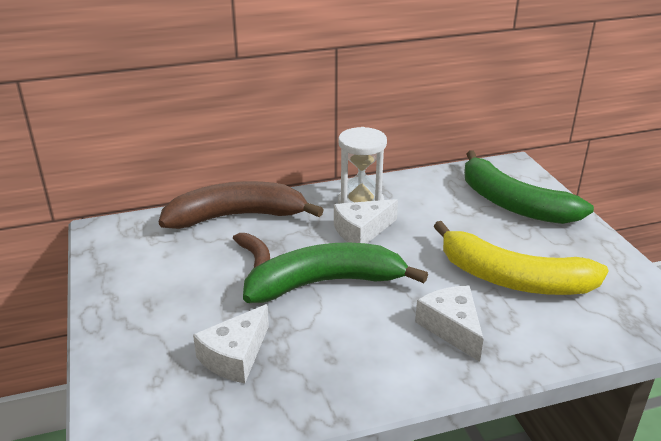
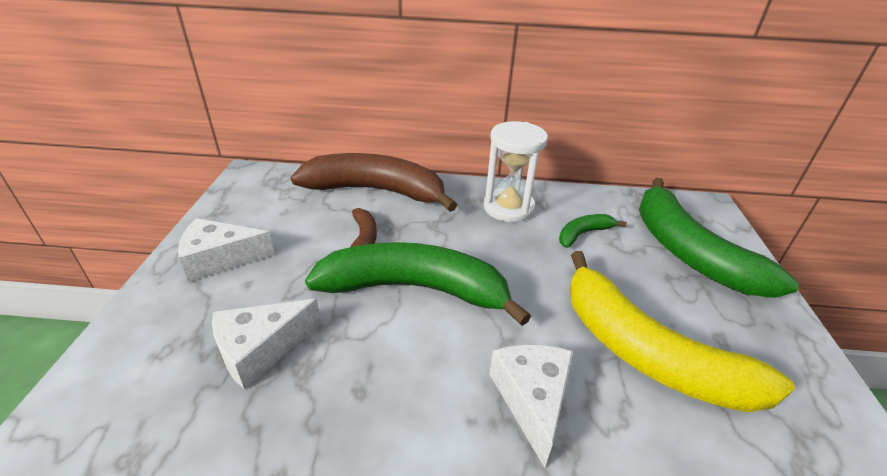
camera: 20 degrees right, 5 degrees up
(361, 231) = (492, 238): white cheese -> white cheese (220, 258)
(430, 210) = (583, 234): none -> green banana

